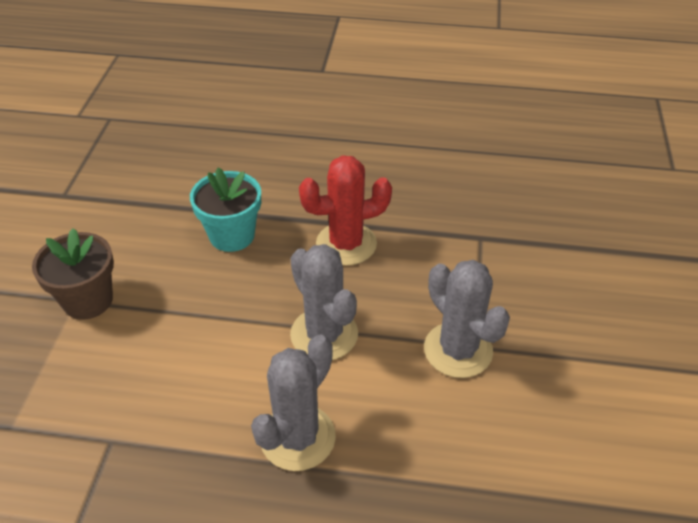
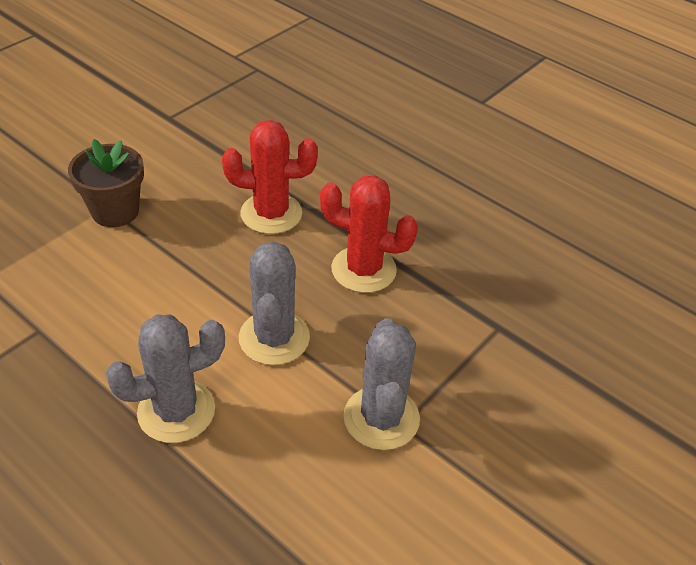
camera: 30 degrees right, 0 degrees up
(232, 235) = (271, 214): turquoise flower pot -> red cactus

